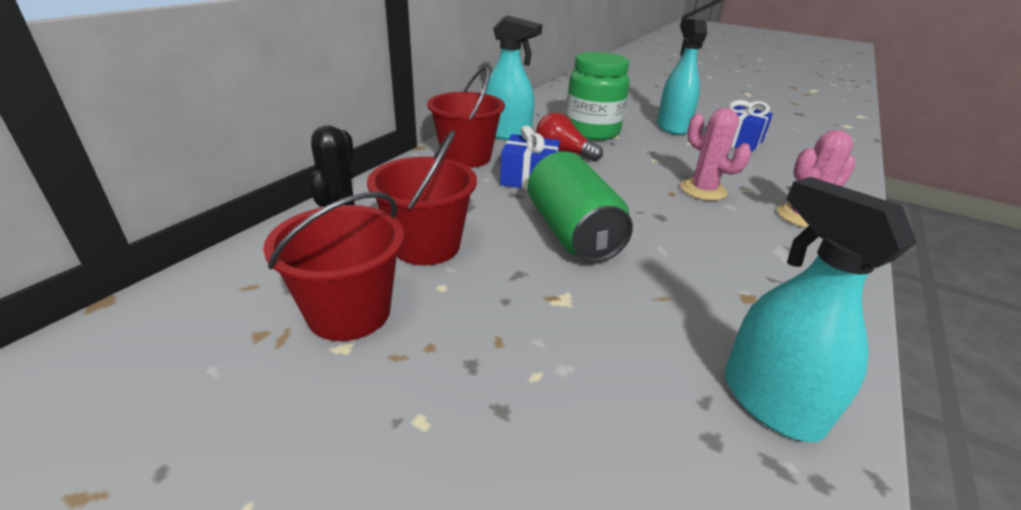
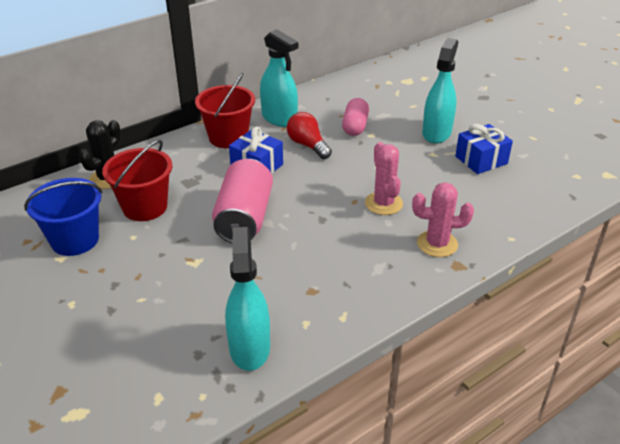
camera: 25 degrees right, 5 degrees up
(349, 312) = (75, 240): red bucket -> blue bucket
(572, 233) = (244, 218): green can -> pink can
(591, 131) = (355, 126): green jar -> pink capsule

